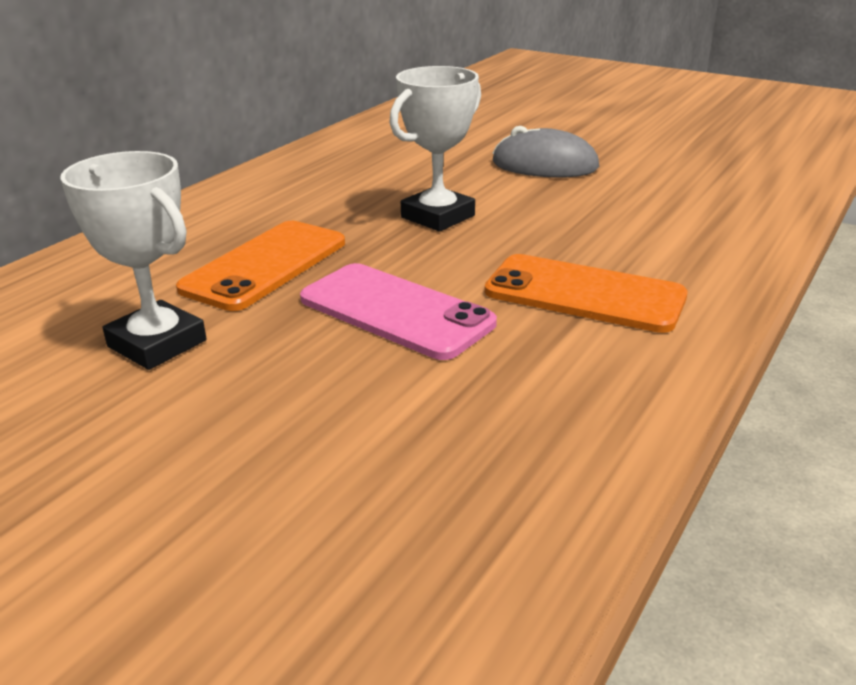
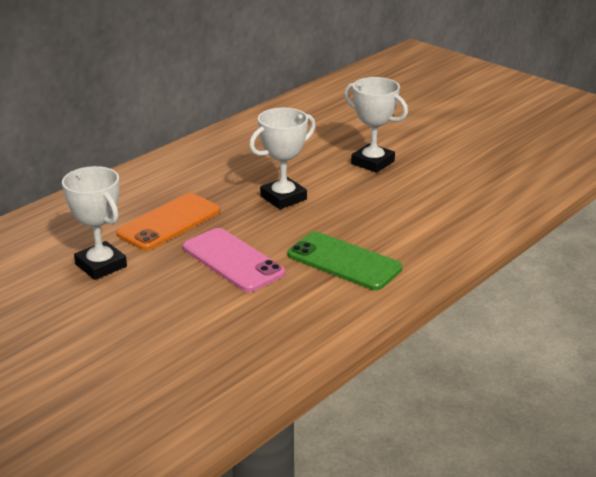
camera: 10 degrees right, 0 degrees up
(545, 165) = (372, 162): grey mouse -> white trophy
(584, 294) = (344, 262): orange phone -> green phone

